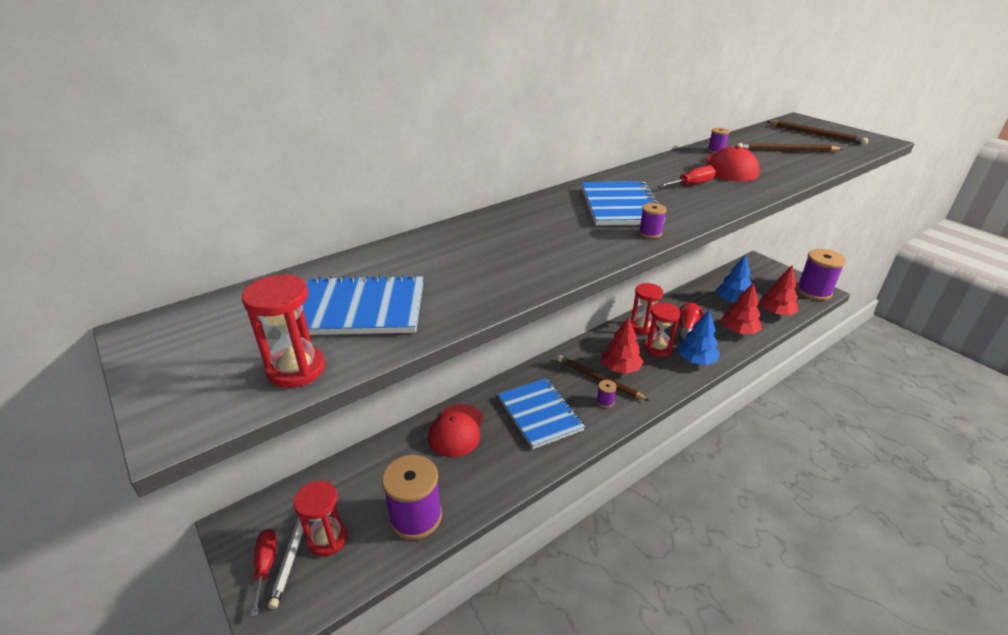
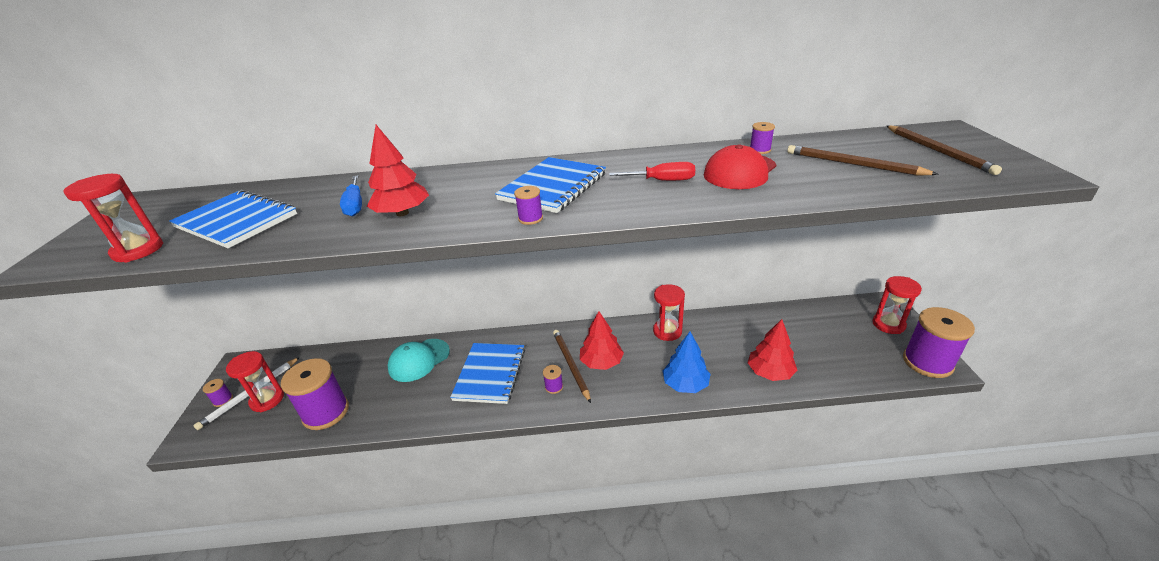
camera: 35 degrees right, 0 degrees up
(266, 566) = (223, 400): red screwdriver -> purple spool
(456, 430) = (419, 360): red cap -> turquoise cap
(469, 261) = (355, 205): none -> blue screwdriver
(658, 348) = (659, 357): red hourglass -> red hourglass (888, 324)
(686, 329) = (711, 350): red light bulb -> none
(732, 301) = (799, 338): blue tree -> none
(776, 313) = (842, 369): red tree -> red tree (402, 213)

